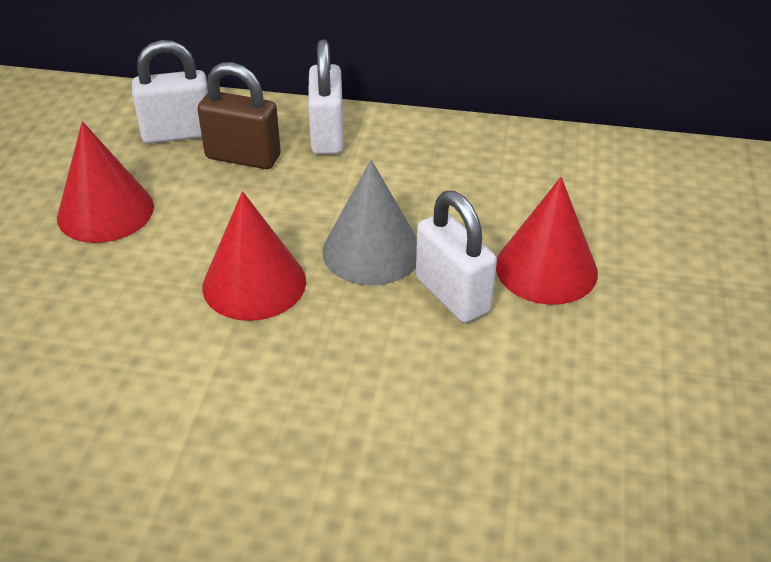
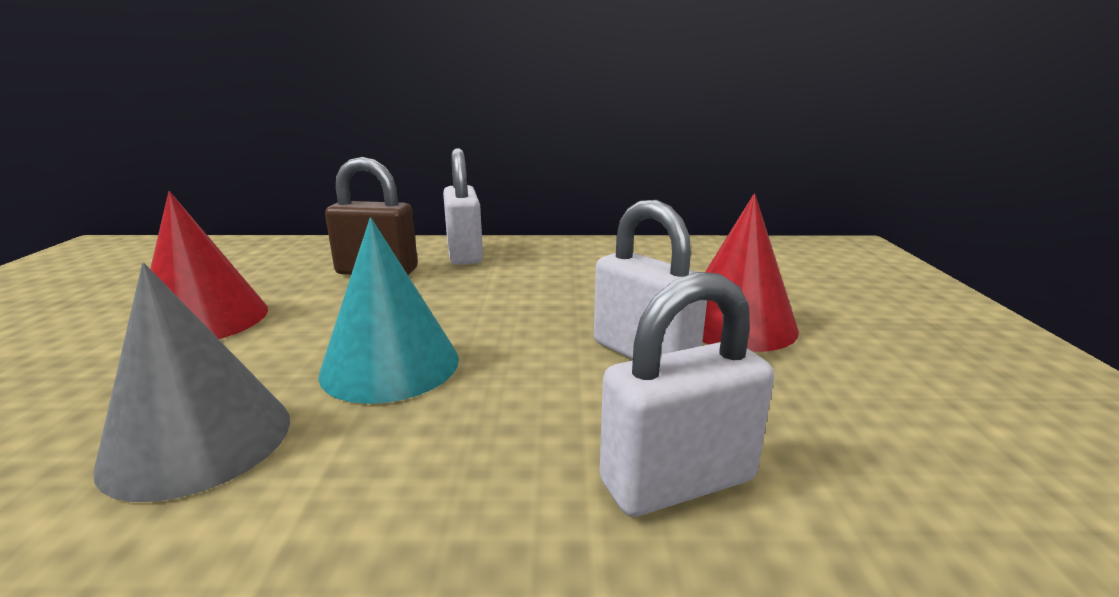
camera: 10 degrees left, 20 degrees down
(178, 133) = (307, 261): white padlock -> white padlock (677, 481)
(254, 283) = (390, 365): red cone -> turquoise cone
(372, 251) = (533, 325): grey cone -> grey cone (198, 441)

